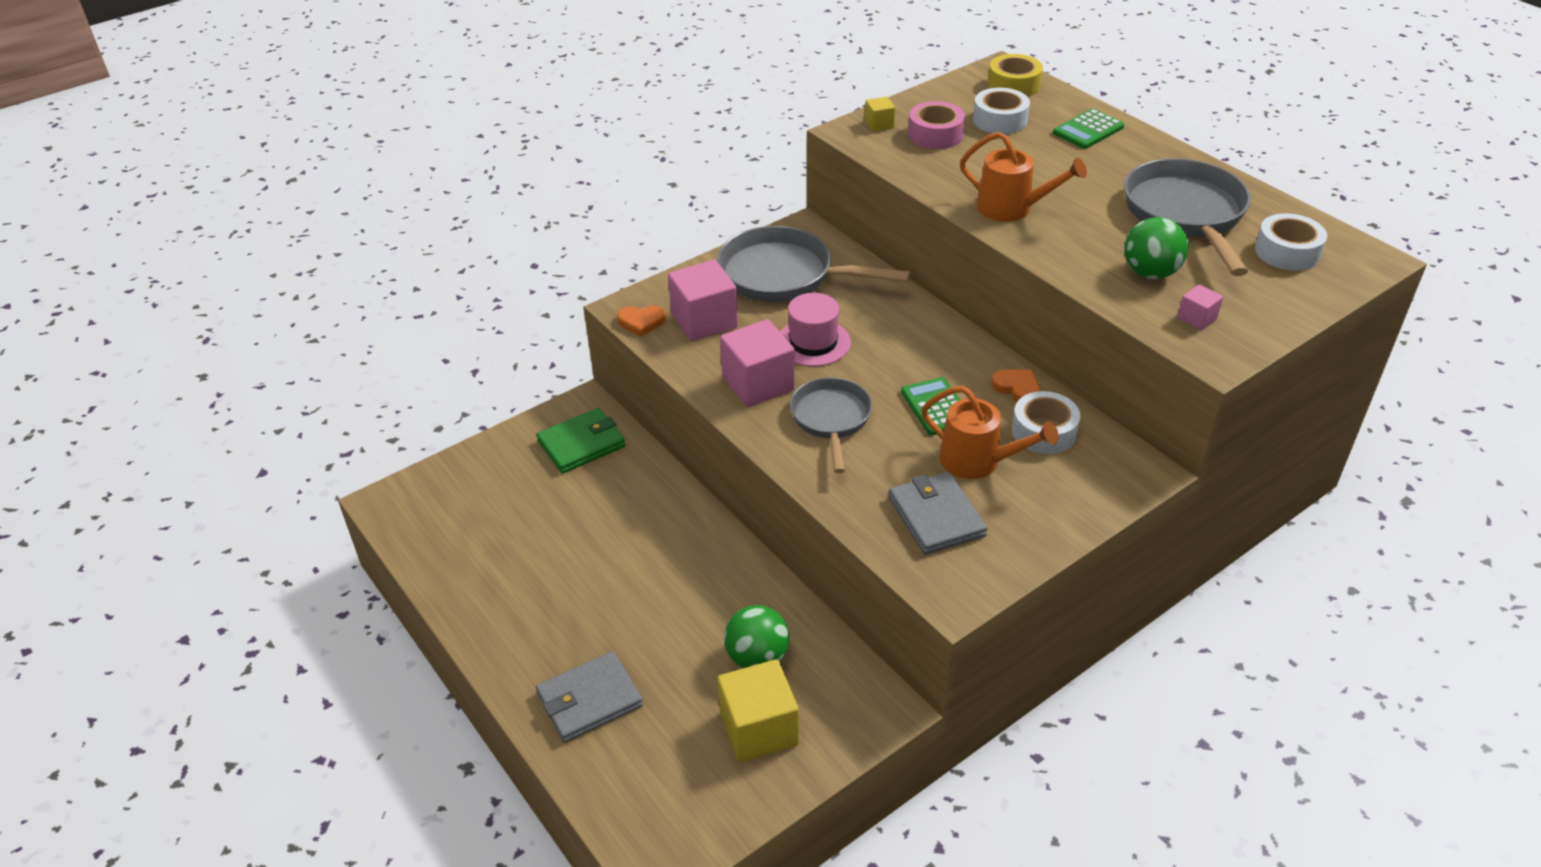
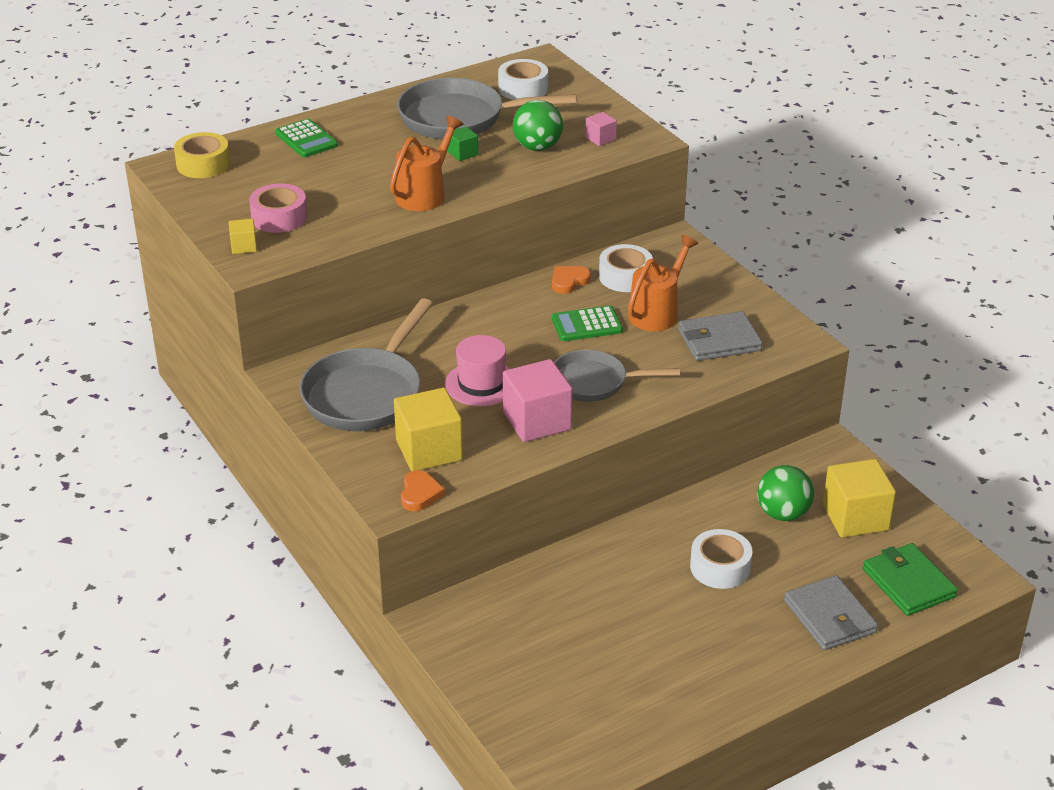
camera: 85 degrees left, 5 degrees down
(581, 444) = (493, 623): green wallet -> green wallet (908, 583)
(704, 321) = (429, 450): pink cube -> yellow cube
(1000, 120) = (268, 180): white tape -> white tape (720, 567)
(1108, 224) = (463, 153): none -> green cube

